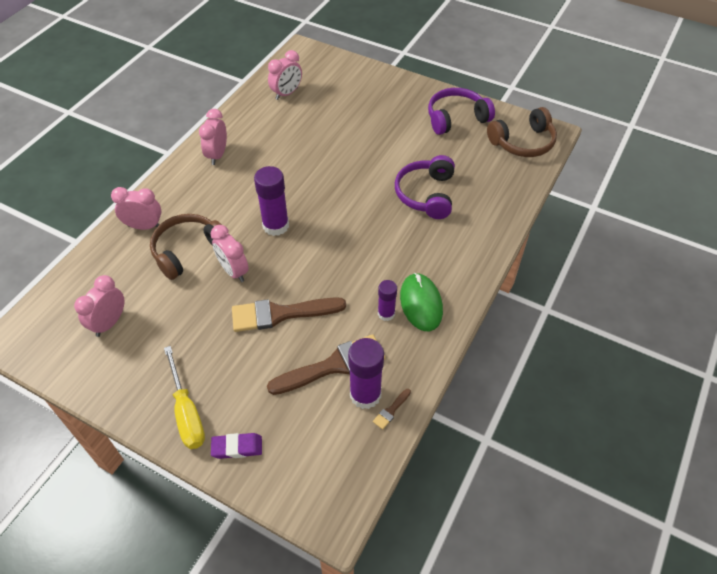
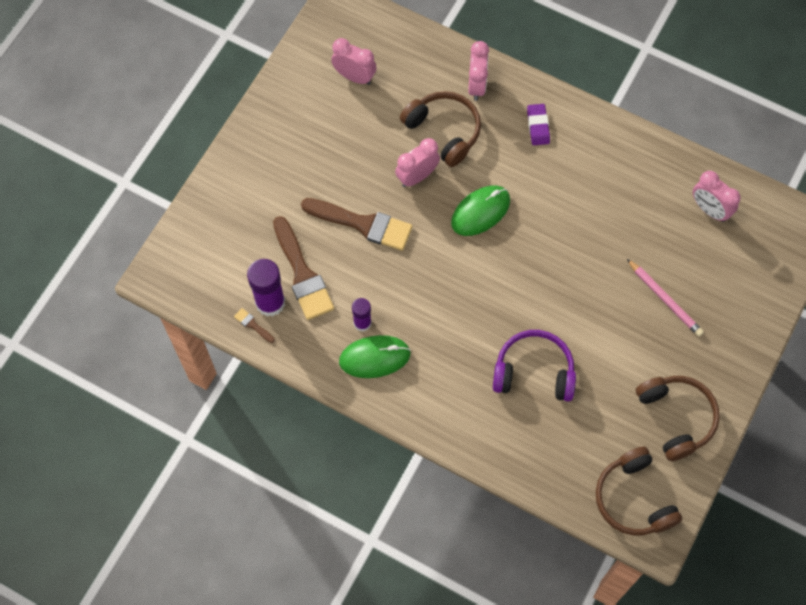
camera: 90 degrees right, 15 degrees up
(187, 412) = (258, 154): yellow screwdriver -> none
(217, 155) = (589, 142): pink clock -> none
(237, 447) = (223, 198): purple eraser -> purple eraser (538, 126)
(276, 226) = (480, 212): purple glue stick -> green mouse
(281, 314) = (363, 224): brown brush -> brown brush turned 120 degrees clockwise
(361, 119) = (665, 299): none -> pink pencil
(456, 118) = (676, 418): purple headphones -> brown headphones

